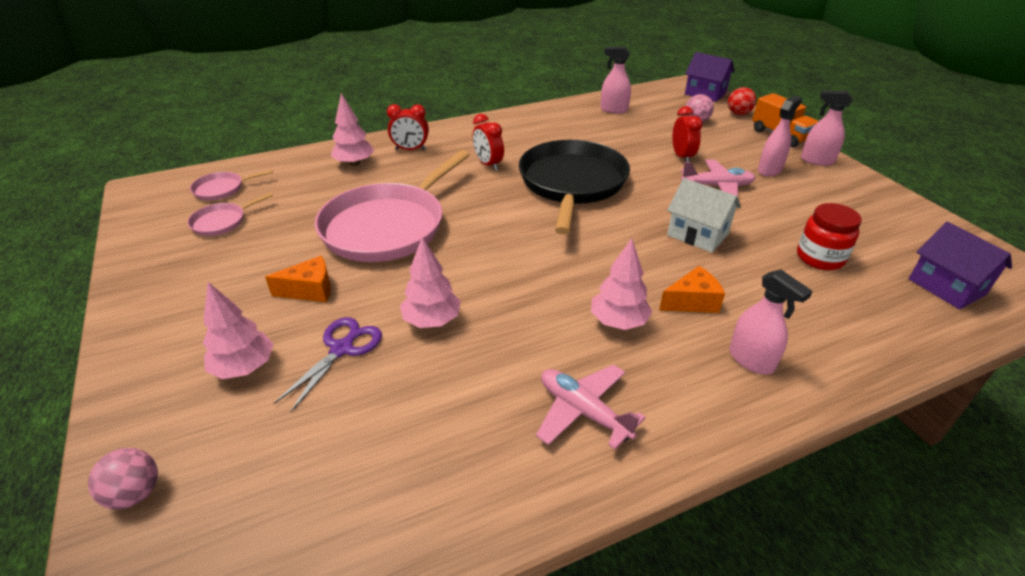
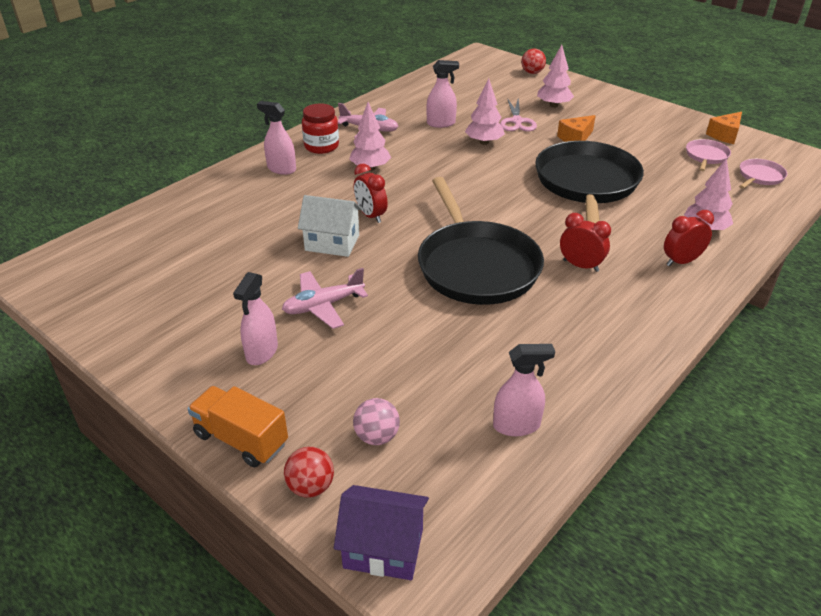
camera: 155 degrees right, 0 degrees up
(135, 494) = (532, 73): pink ball -> red ball
(342, 349) = (517, 121): purple scissors -> pink scissors
(387, 226) = (586, 184): pink pan -> black pan
(682, 157) = (375, 344): red clock -> red clock (371, 216)
(692, 302) = (325, 190): orange cheese -> orange cheese (725, 135)
(817, 161) = (195, 391): pink spray bottle -> pink spray bottle (441, 123)
(820, 258) = (222, 248): red jar -> red jar (321, 146)
(946, 287) = (120, 250): purple house -> none

